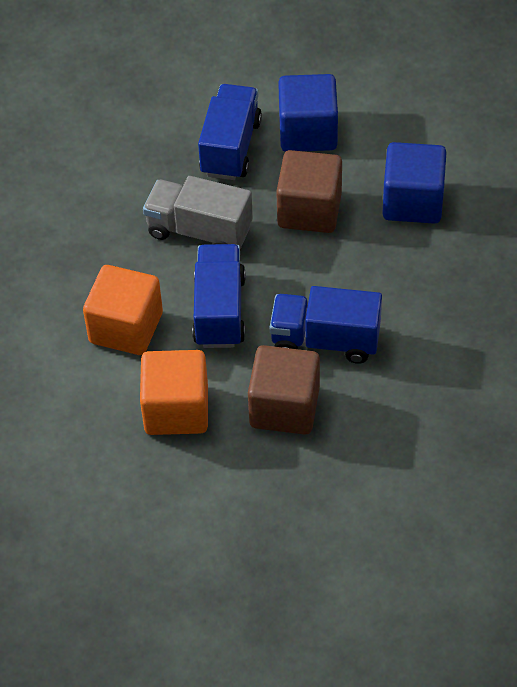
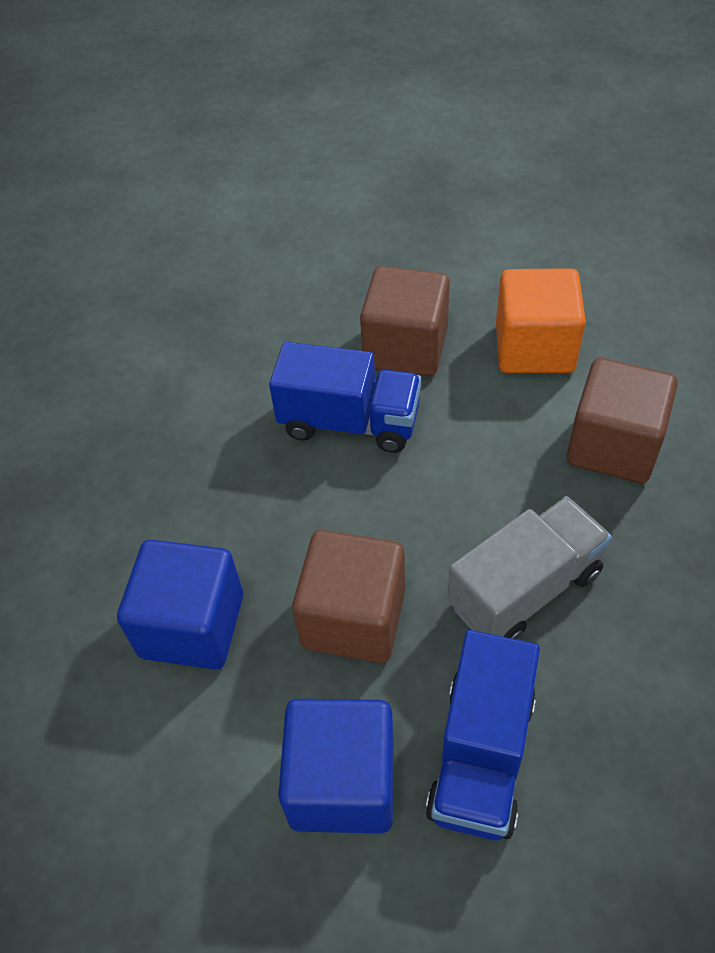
camera: 175 degrees left, 0 degrees up
(126, 328) = (613, 446): orange cube -> brown cube
(199, 231) = (525, 589): grey truck -> grey truck turned 60 degrees counterclockwise
(219, 311) = (488, 465): blue truck -> none

